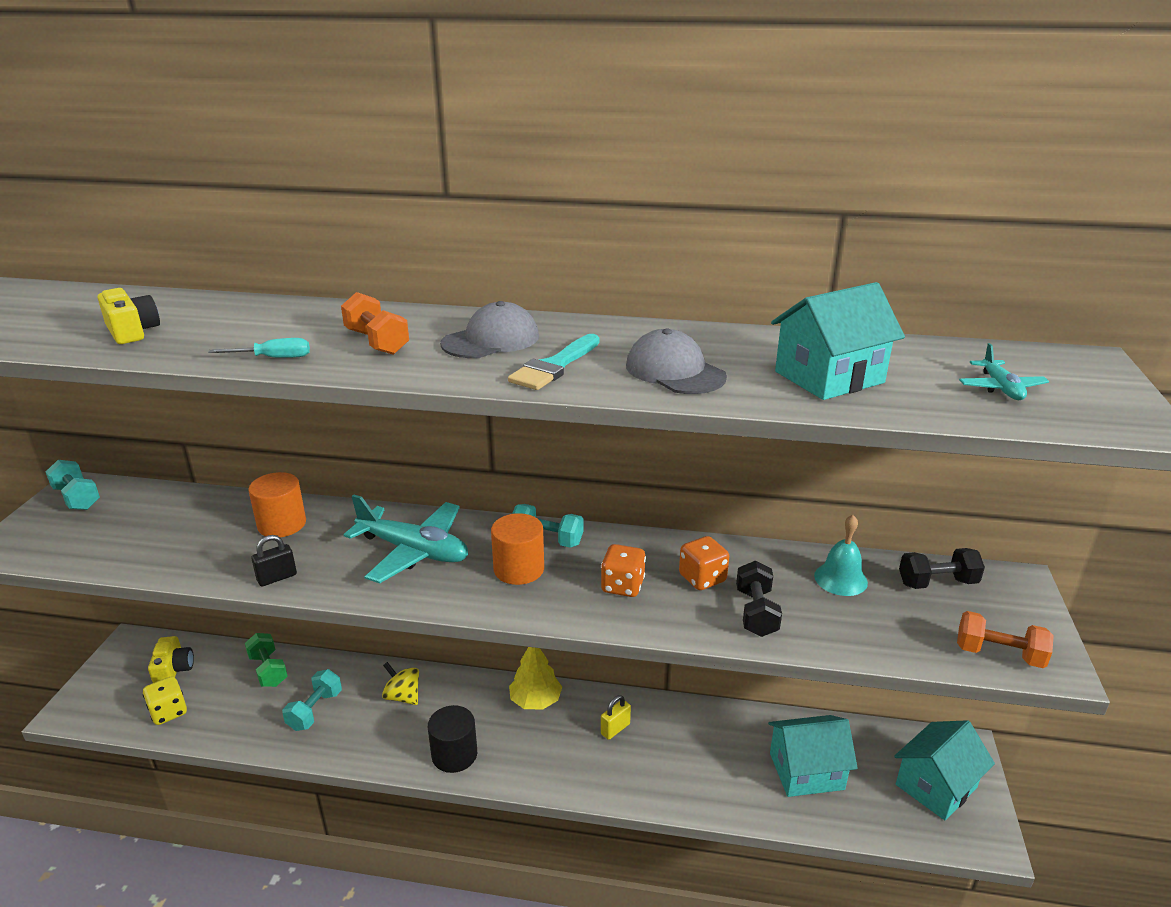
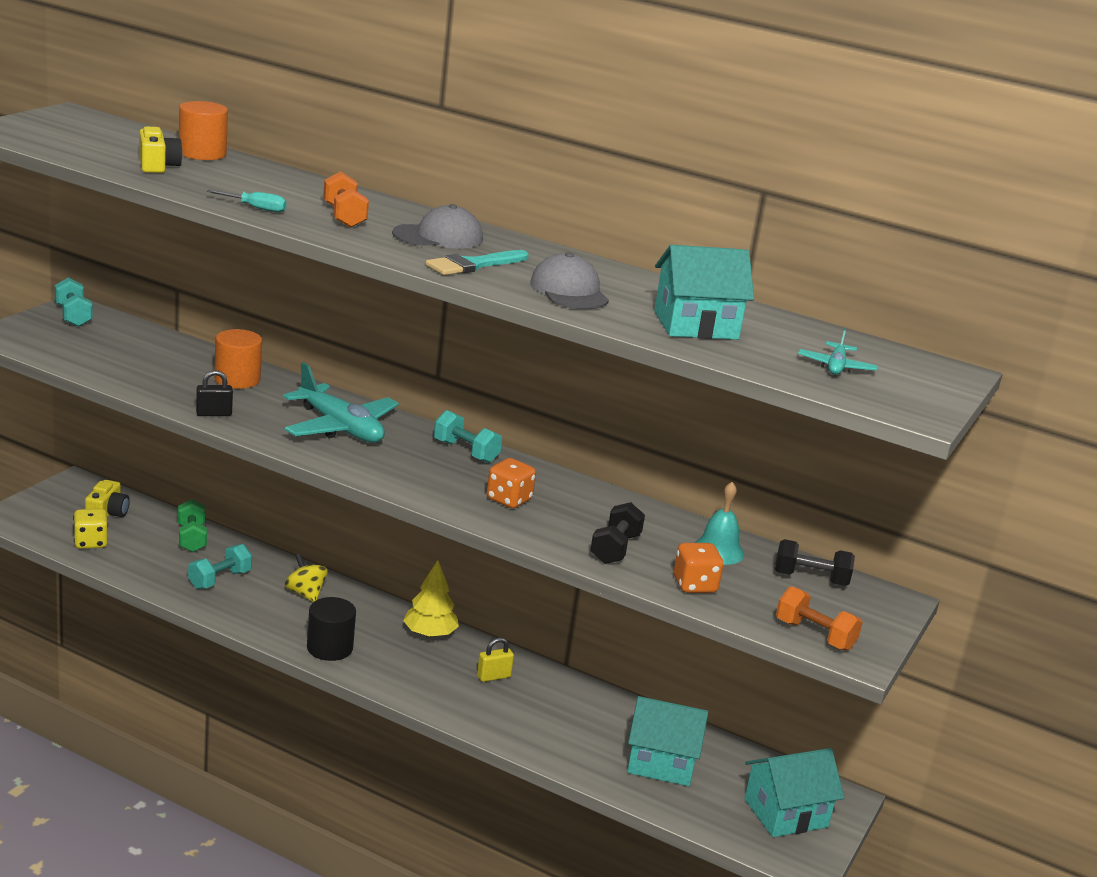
camera: 15 degrees right, 5 degrees down
(519, 569) = (424, 464): orange cylinder -> orange cylinder (202, 153)
(702, 578) = (586, 515): orange dice -> orange dice (694, 585)

